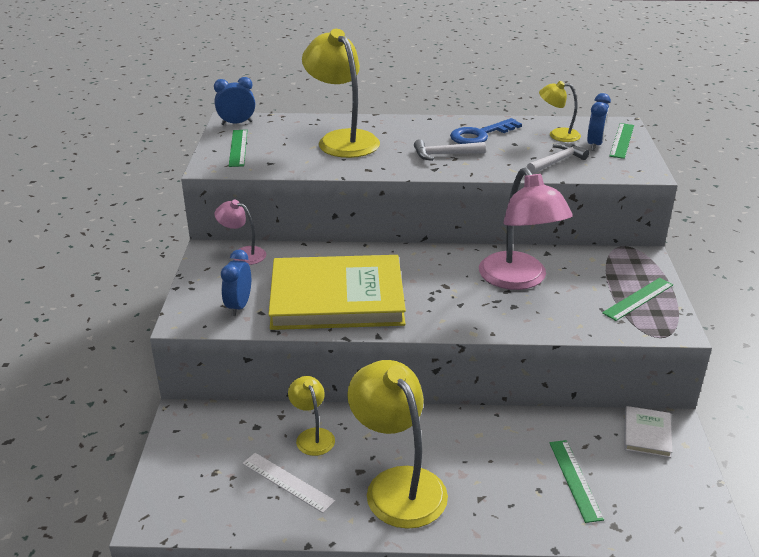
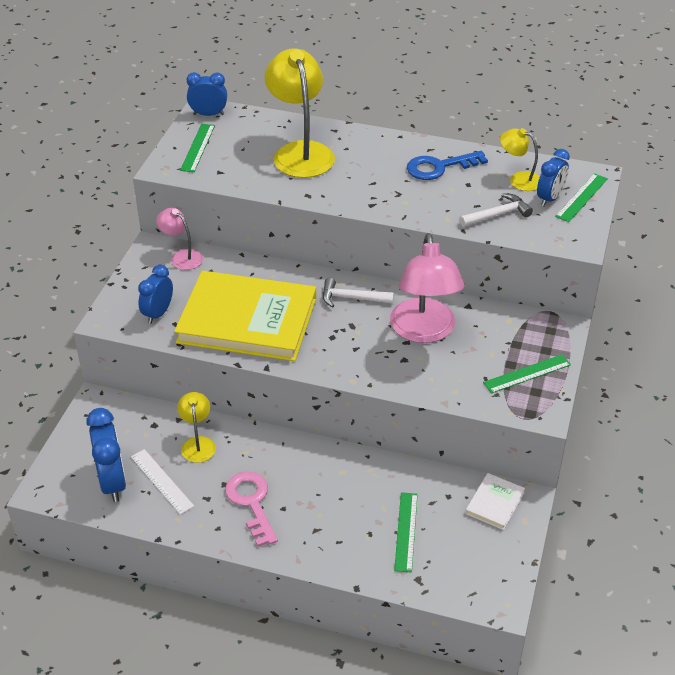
camera: 15 degrees right, 10 degrees up
(231, 494) = (113, 482): none -> blue clock
(397, 484) = (251, 503): yellow lamp -> pink key
(444, 154) = (390, 187): white hammer -> white hammer (351, 298)

